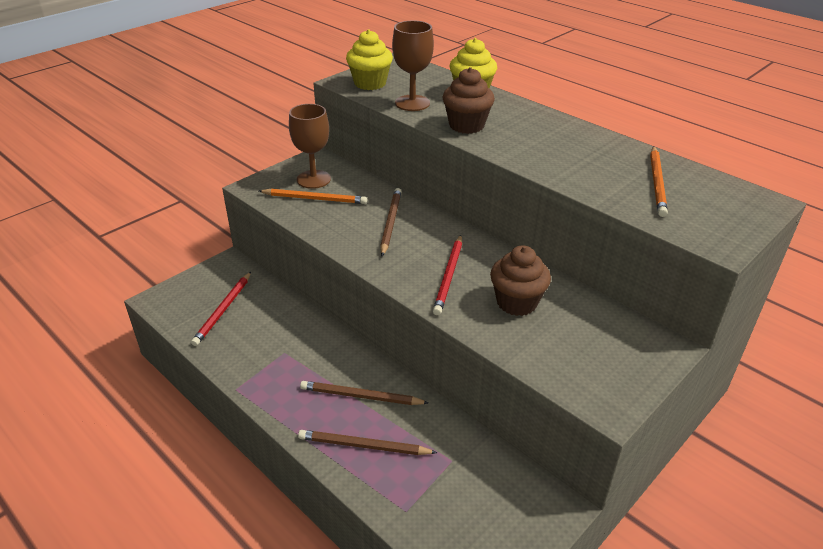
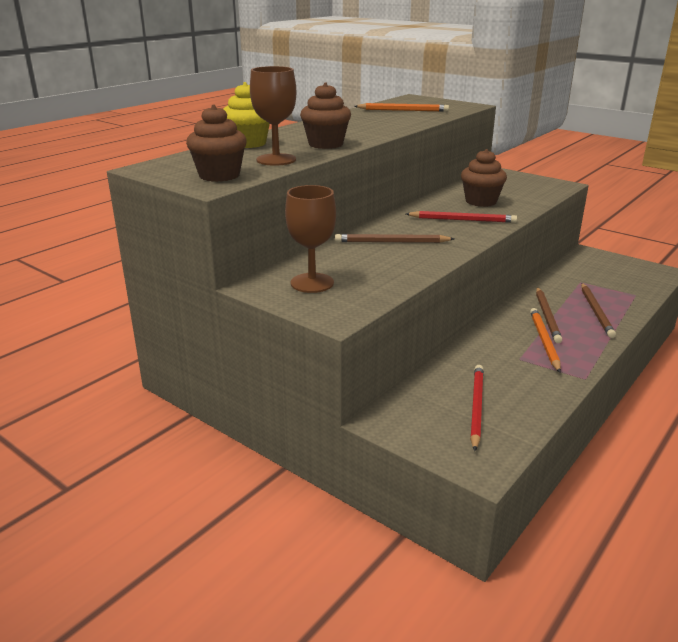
camera: 95 degrees left, 10 degrees down
(223, 310) = (476, 407): red pencil -> red pencil turned 90 degrees counterclockwise
(315, 199) = (357, 278): orange pencil -> orange pencil (544, 341)
(370, 83) = (219, 175): yellow cupcake -> brown cupcake

